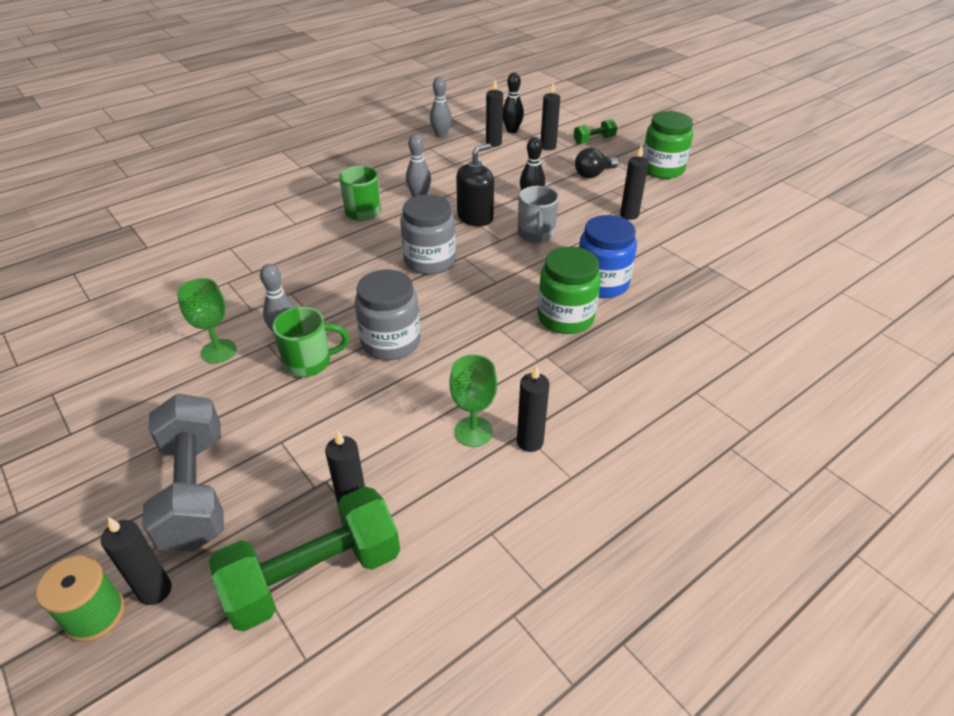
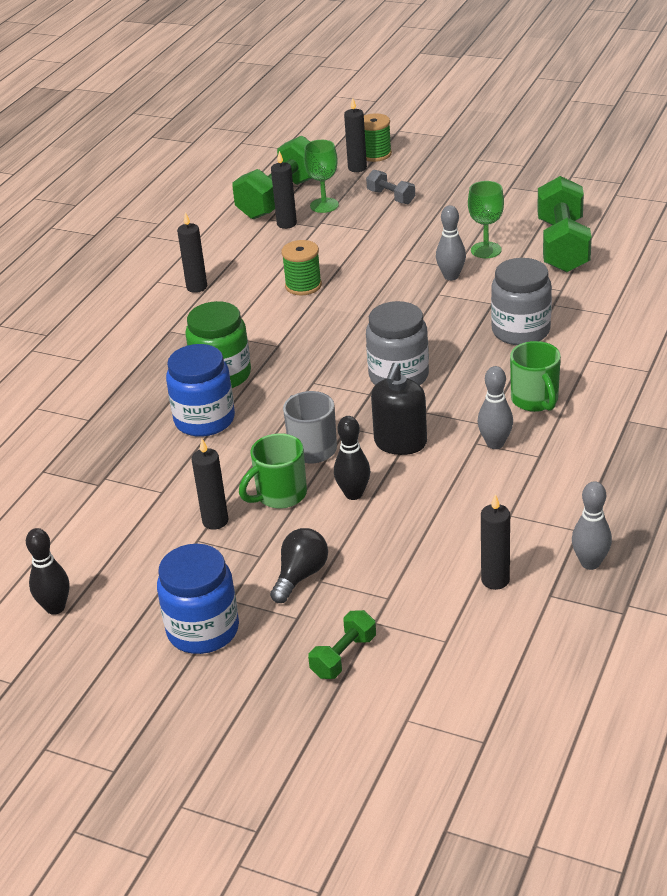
camera: 155 degrees right, 5 degrees down
(157, 324) = (562, 246): none -> green dumbbell
(195, 490) = (391, 197): grey dumbbell -> grey dumbbell, size x0.49
(310, 362) = (406, 269): green mug -> green mug (279, 495)
(391, 342) = (358, 302): grey jar -> grey jar (520, 331)
(420, 388) = (303, 286): none -> green spool
(473, 432) = (241, 278): green goblet -> green goblet (324, 205)
(512, 130) = (493, 623): black bowling pin -> black bowling pin (55, 607)
(548, 147) = (406, 608): black candle -> none
(662, 169) = (203, 630): green jar -> blue jar

